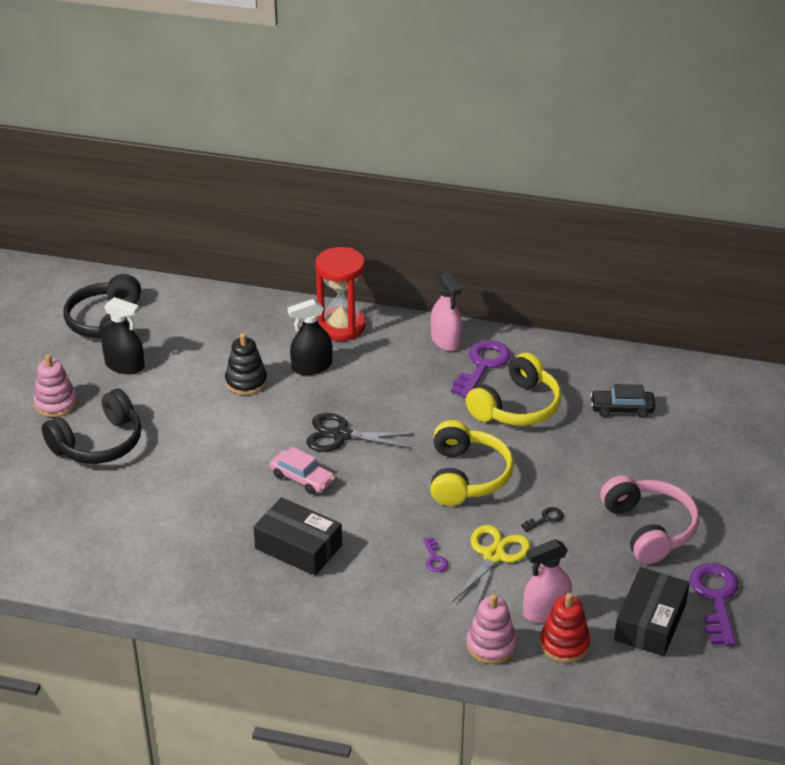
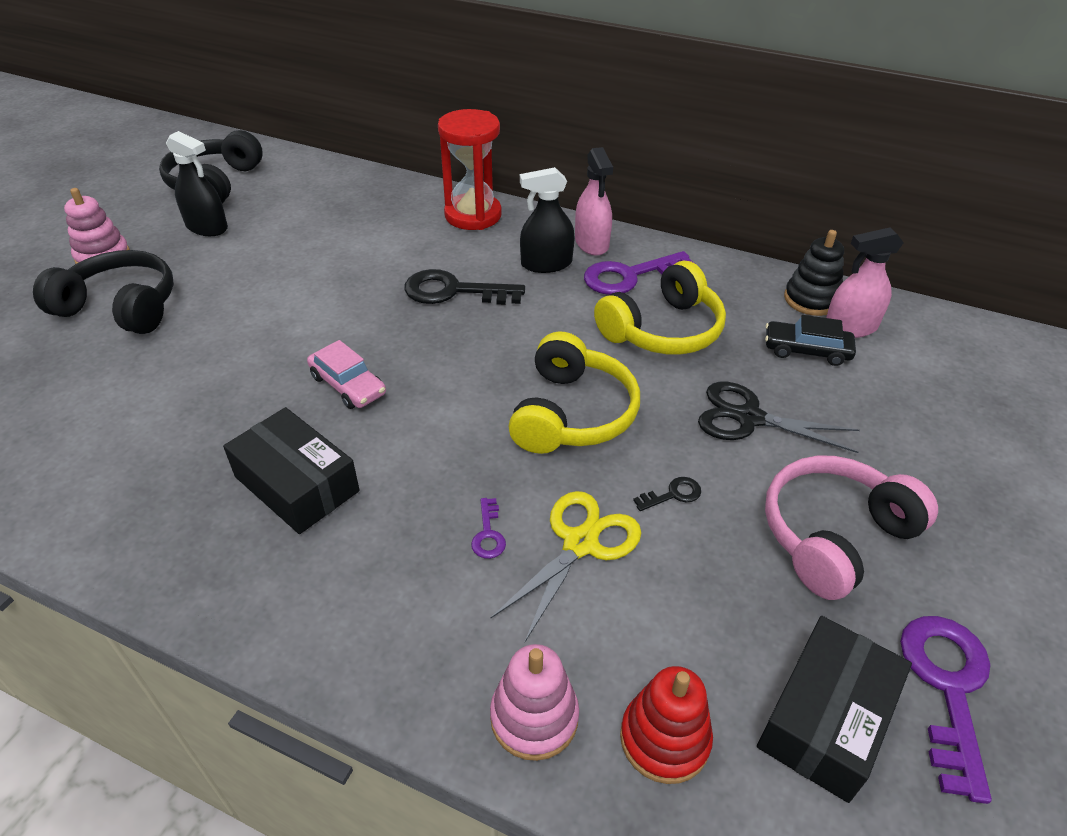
camera: 10 degrees right, 5 degrees up
(99, 443) = (121, 307): black headphones -> black headphones turned 135 degrees counterclockwise
(246, 382) = (335, 260): black stacking toy -> black stacking toy (811, 299)
(312, 367) = (420, 253): black spray bottle -> black spray bottle (546, 264)
(341, 435) = (422, 336): black scissors -> black scissors (749, 418)
(351, 396) = (454, 291): none -> black key
(482, 366) = (629, 276): purple key -> purple key turned 150 degrees counterclockwise
(546, 611) = (643, 662): pink spray bottle -> pink spray bottle (850, 327)
(649, 529) = (834, 535): pink headphones -> pink headphones turned 120 degrees counterclockwise

